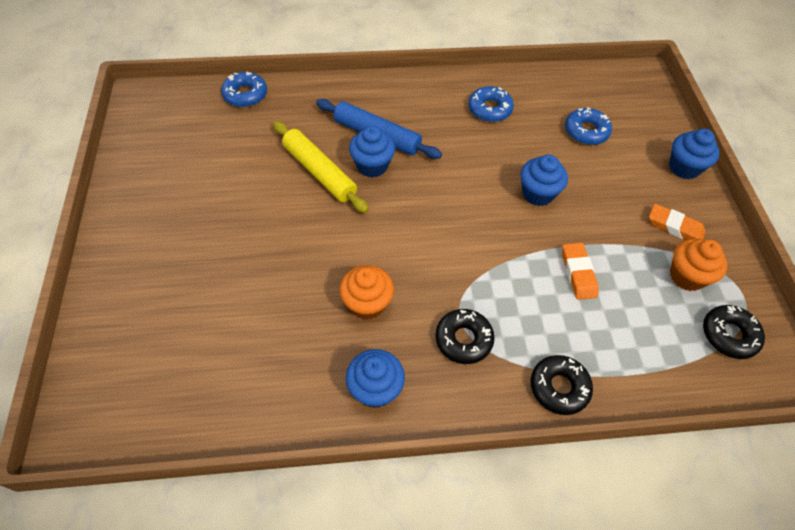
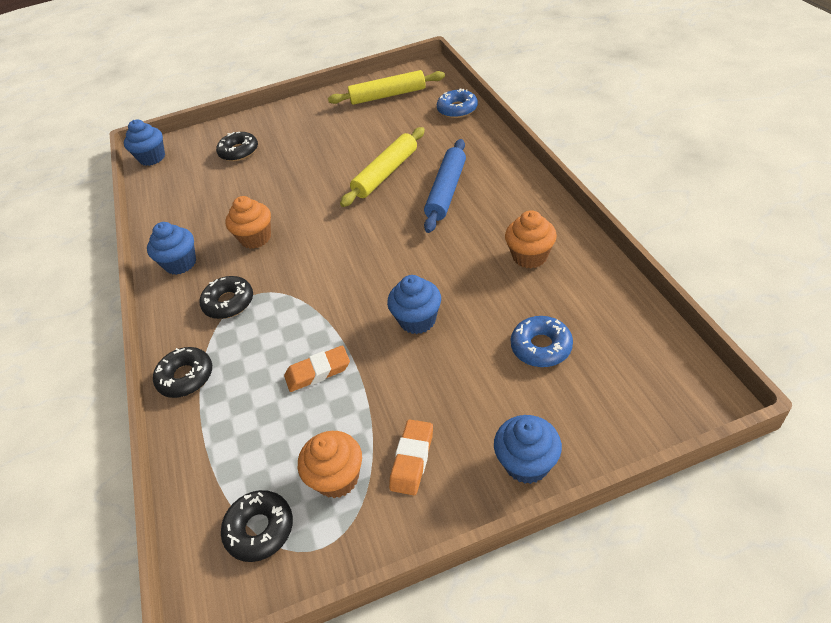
camera: 85 degrees right, 10 degrees down
(167, 140) = (388, 95): none -> yellow rolling pin
(172, 306) = (239, 152): none -> black donut
(372, 165) = (406, 199): blue cupcake -> blue cupcake (152, 158)
(489, 109) = (530, 256): blue donut -> orange cupcake

